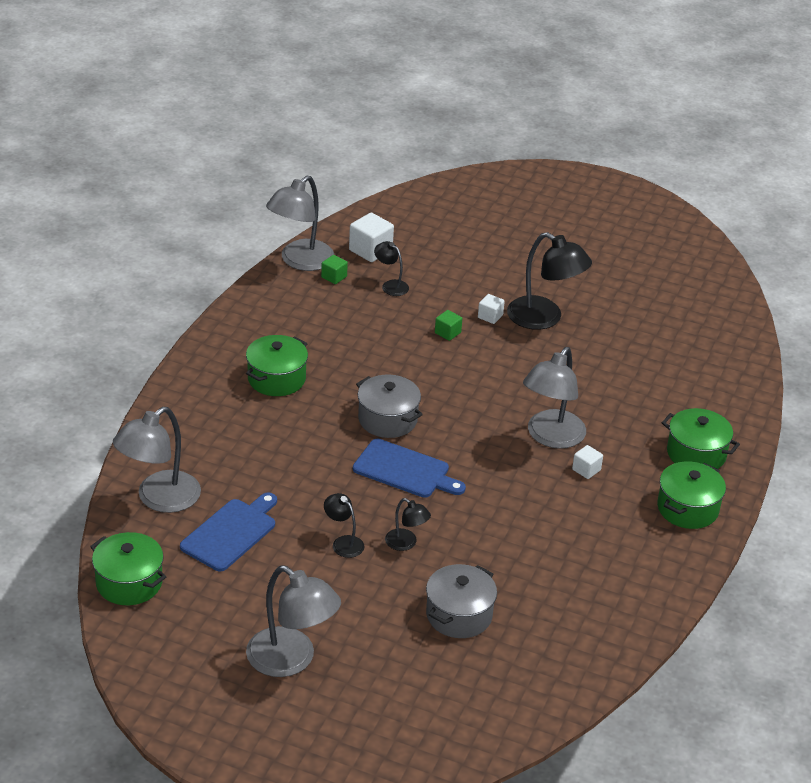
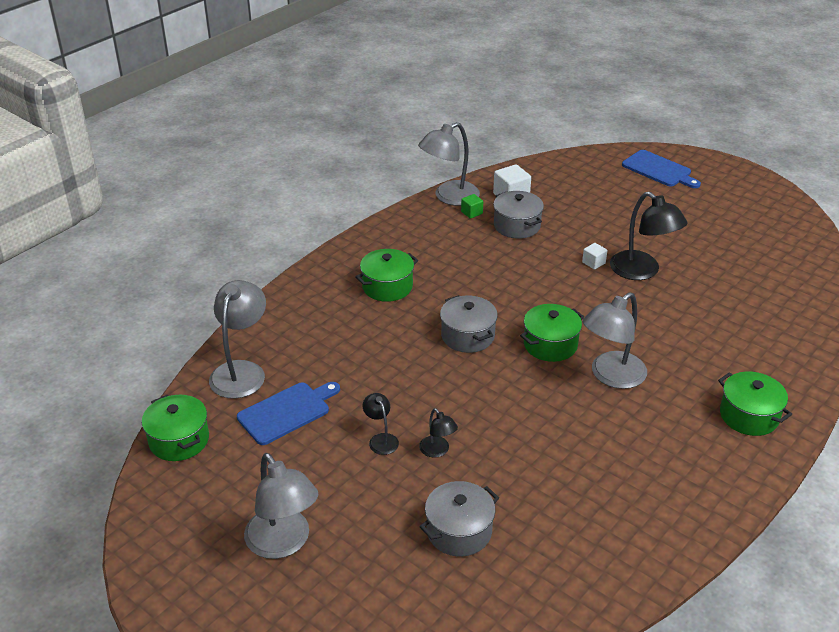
camera: 20 degrees right, 0 degrees up
(159, 499) = (241, 371): grey lamp -> grey lamp turned 135 degrees clockwise
(391, 285) = (517, 226): black lamp -> grey pot
(405, 470) = (464, 383): blue cutting board -> blue cutting board (659, 170)
(447, 333) = (550, 271): green cube -> none
(586, 470) = (634, 412): white cube -> none
(687, 508) = (724, 468): green pot -> green pot (550, 344)

